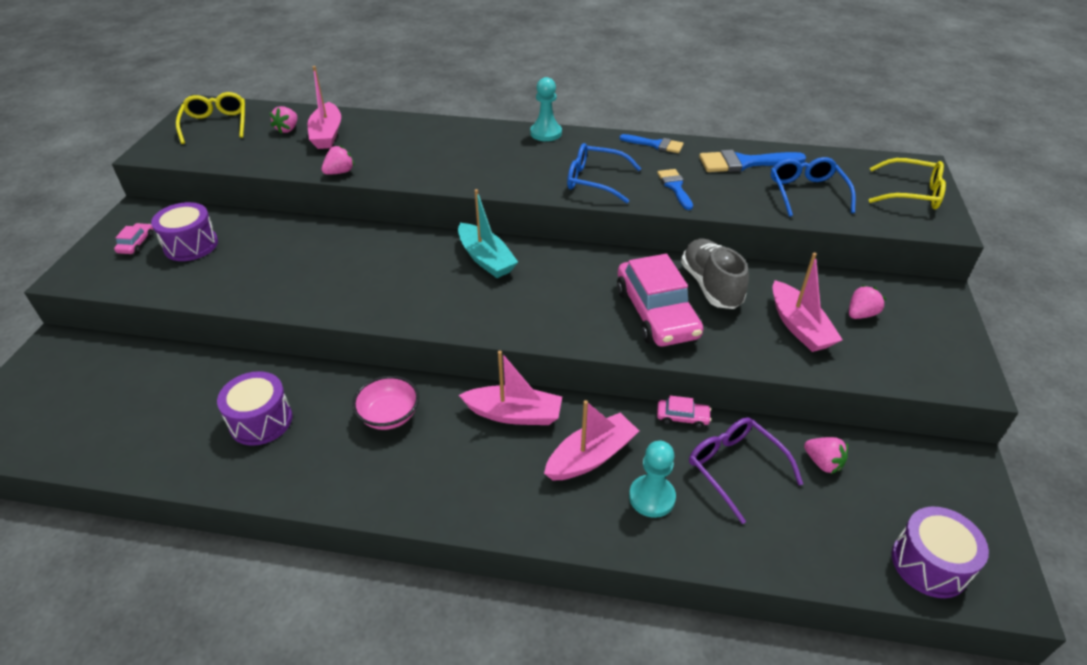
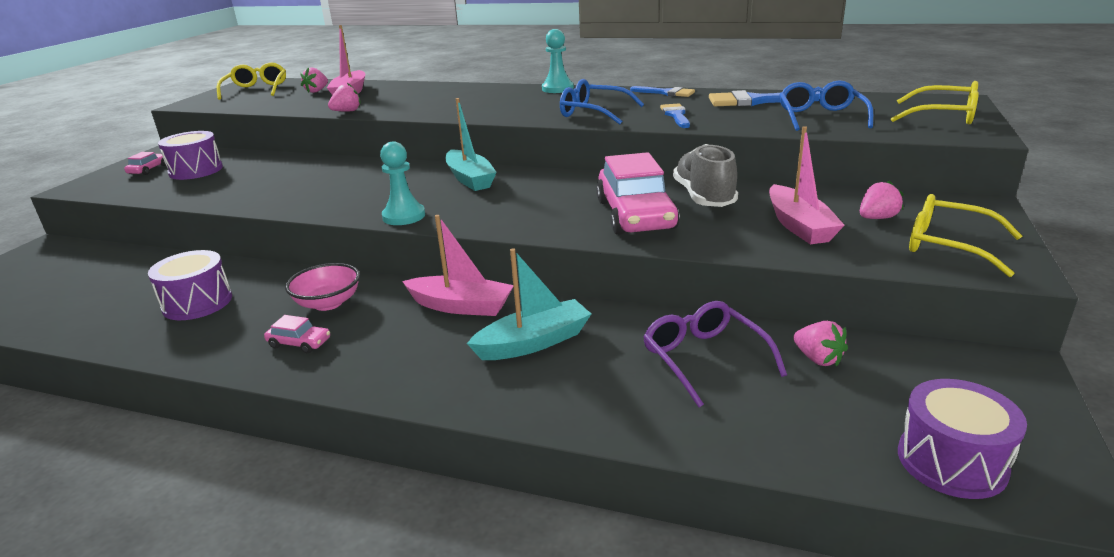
camera: 10 degrees right, 15 degrees down
(591, 456) = (533, 342): pink boat -> turquoise boat
(652, 497) = (593, 379): turquoise pawn -> turquoise pawn (404, 216)
(682, 417) = (652, 315): pink car -> pink car (299, 343)
(920, 350) = (948, 245): none -> yellow glasses

